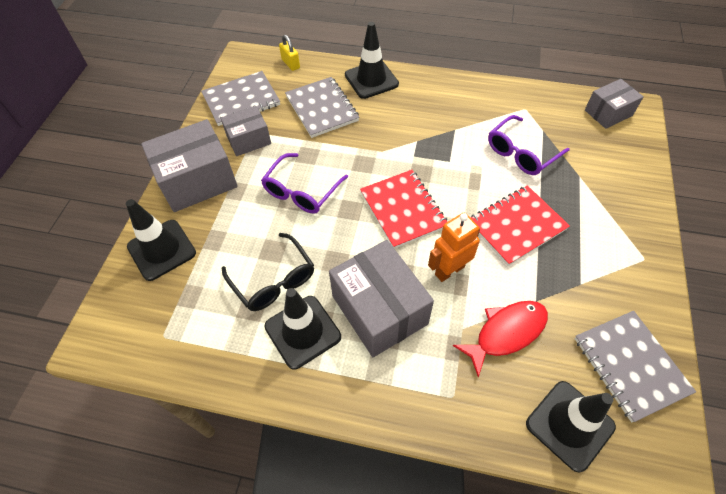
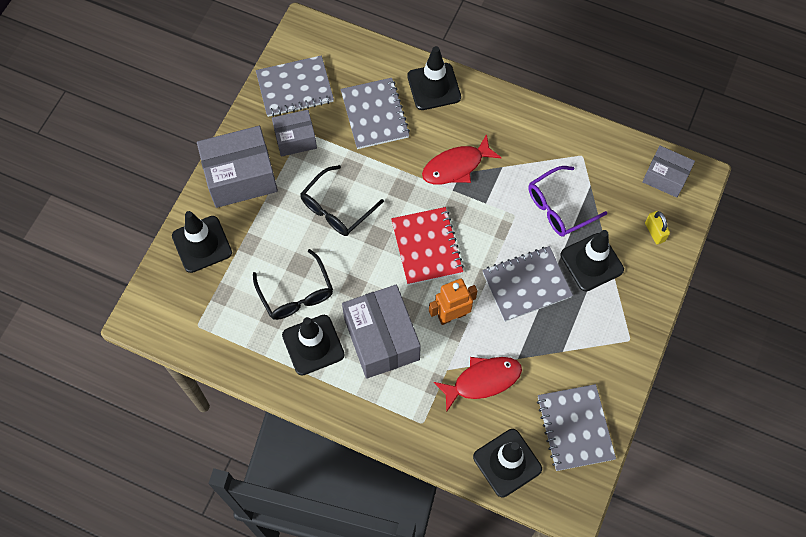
camera: 10 degrees right, 10 degrees up
(290, 64) = (353, 48): yellow padlock -> yellow padlock (654, 232)
(301, 191) = (336, 208): purple glasses -> black glasses
(411, 136) = (456, 166): none -> red fish
(516, 226) = (526, 285): red notebook -> grey notebook
(573, 194) = (591, 262): none -> black traffic cone
(608, 113) = (665, 177): grey box -> grey box turned 45 degrees clockwise

